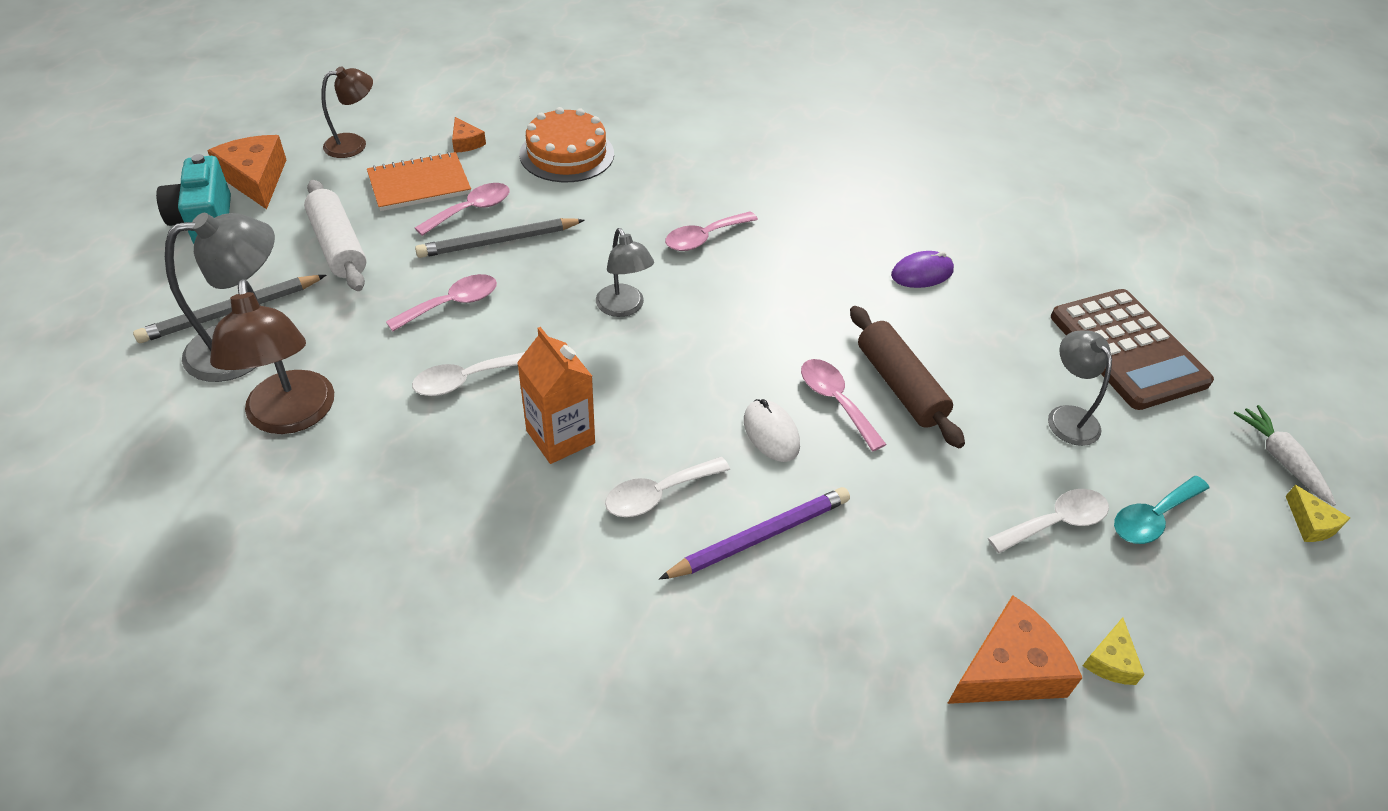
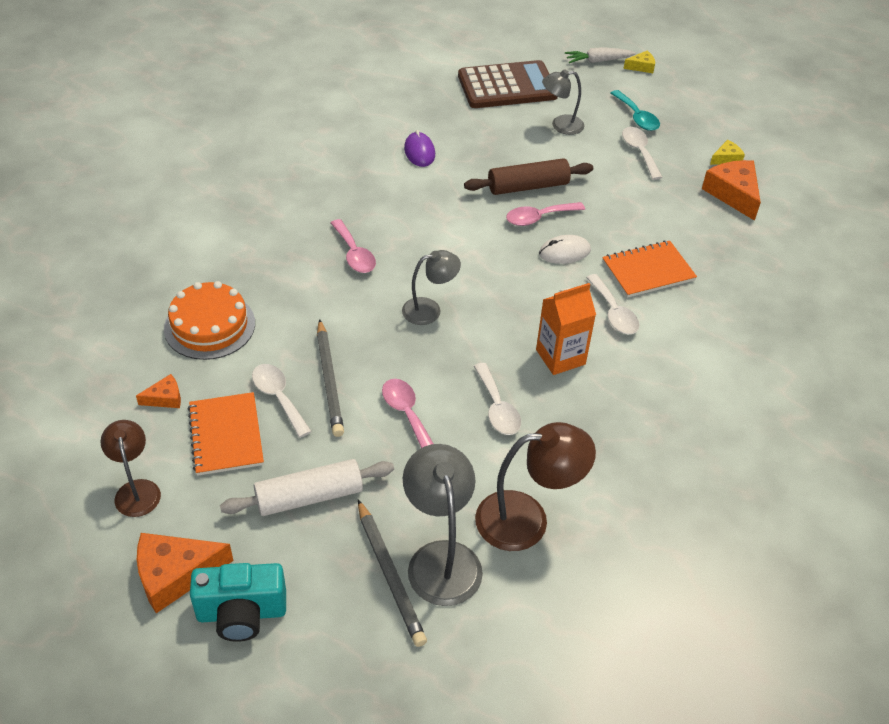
camera: 80 degrees left, 0 degrees up
(471, 210) = (278, 397): pink spoon -> white spoon
(760, 536) = (648, 271): purple pencil -> orange notebook
(1110, 661) = (726, 158): yellow cheese -> yellow cheese turned 60 degrees counterclockwise

